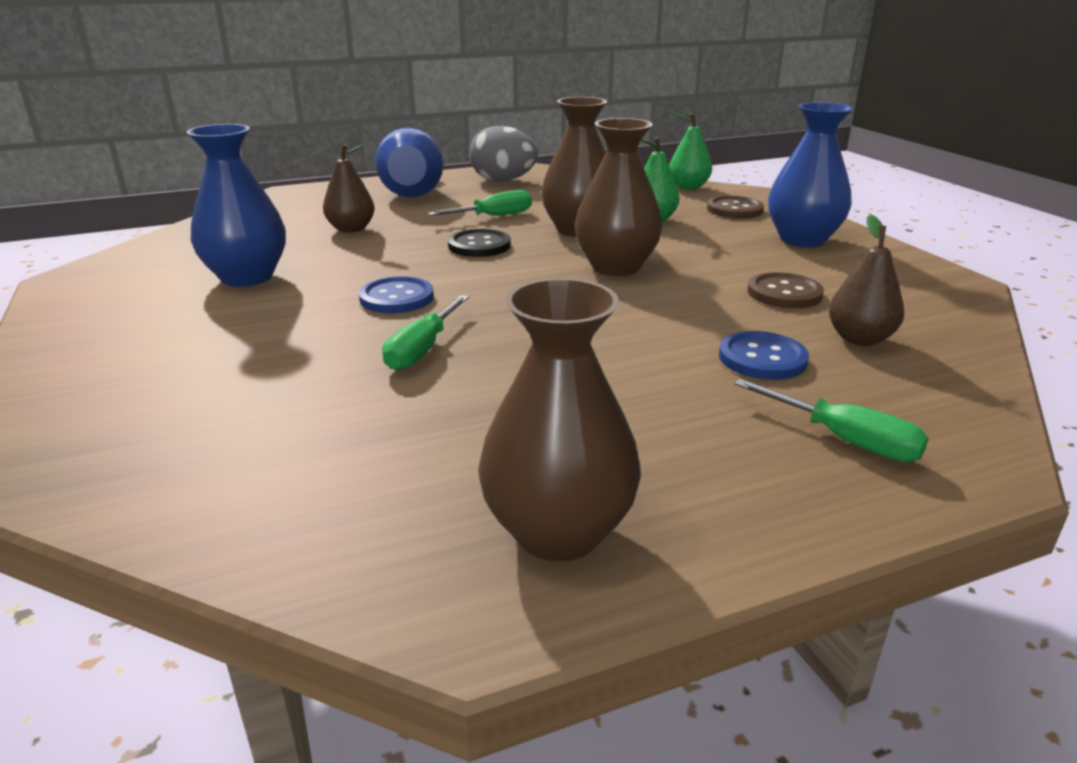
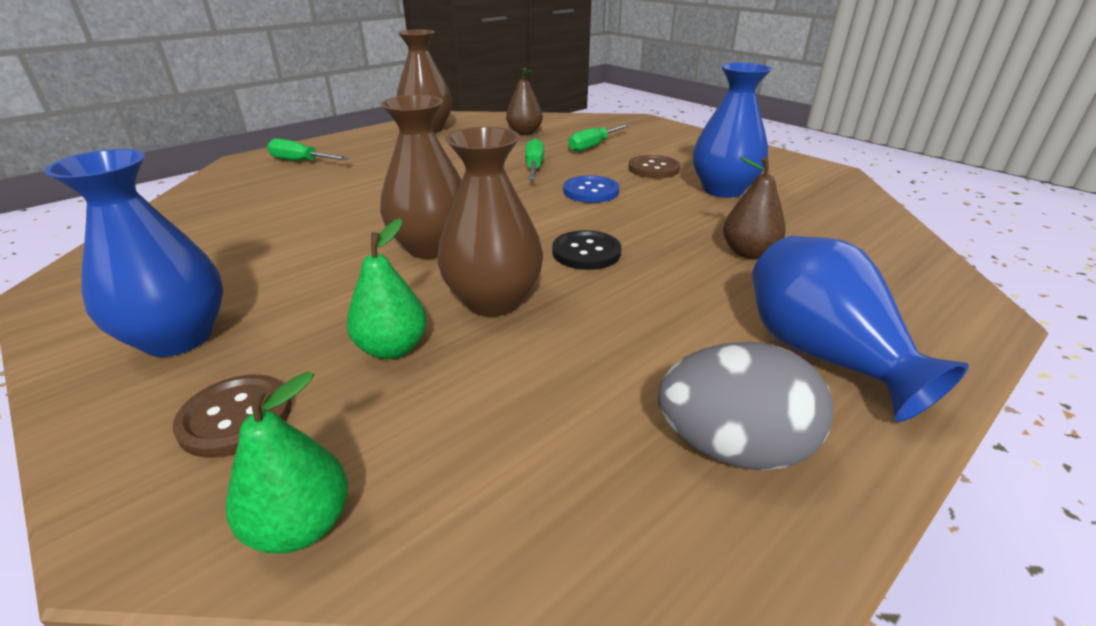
camera: 160 degrees right, 5 degrees up
(494, 216) = (623, 310): green screwdriver -> green screwdriver (592, 146)
(762, 358) = (322, 189): blue button -> none
(784, 293) = (271, 242): brown button -> brown button (653, 169)
(859, 339) = (241, 210): brown pear -> brown pear (524, 133)

